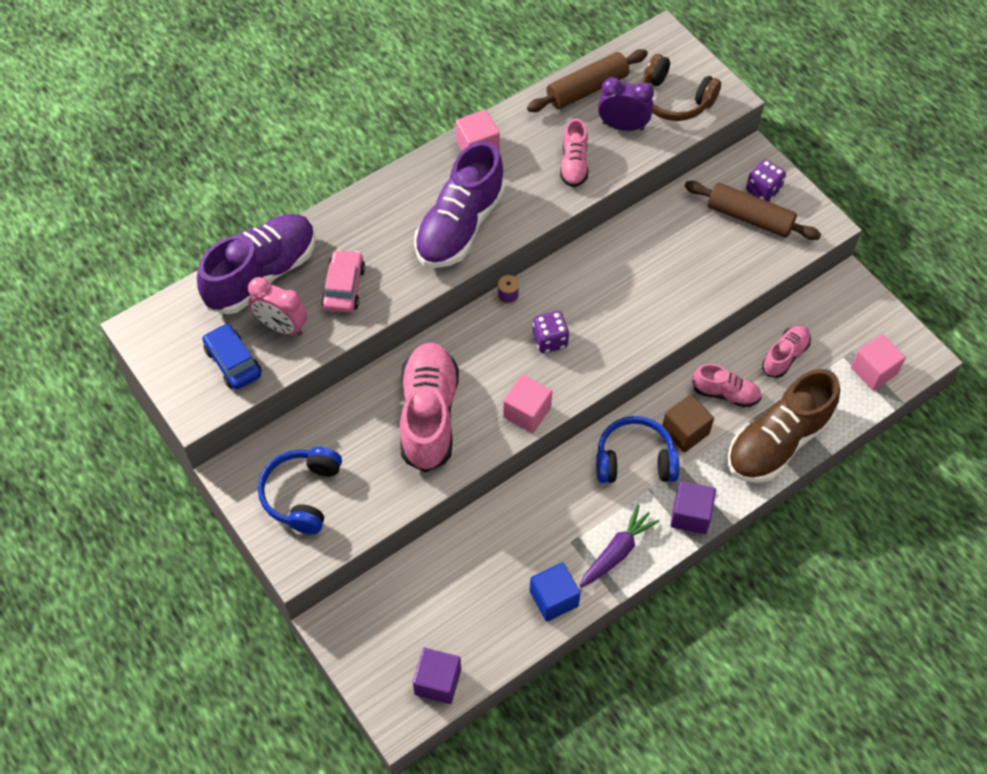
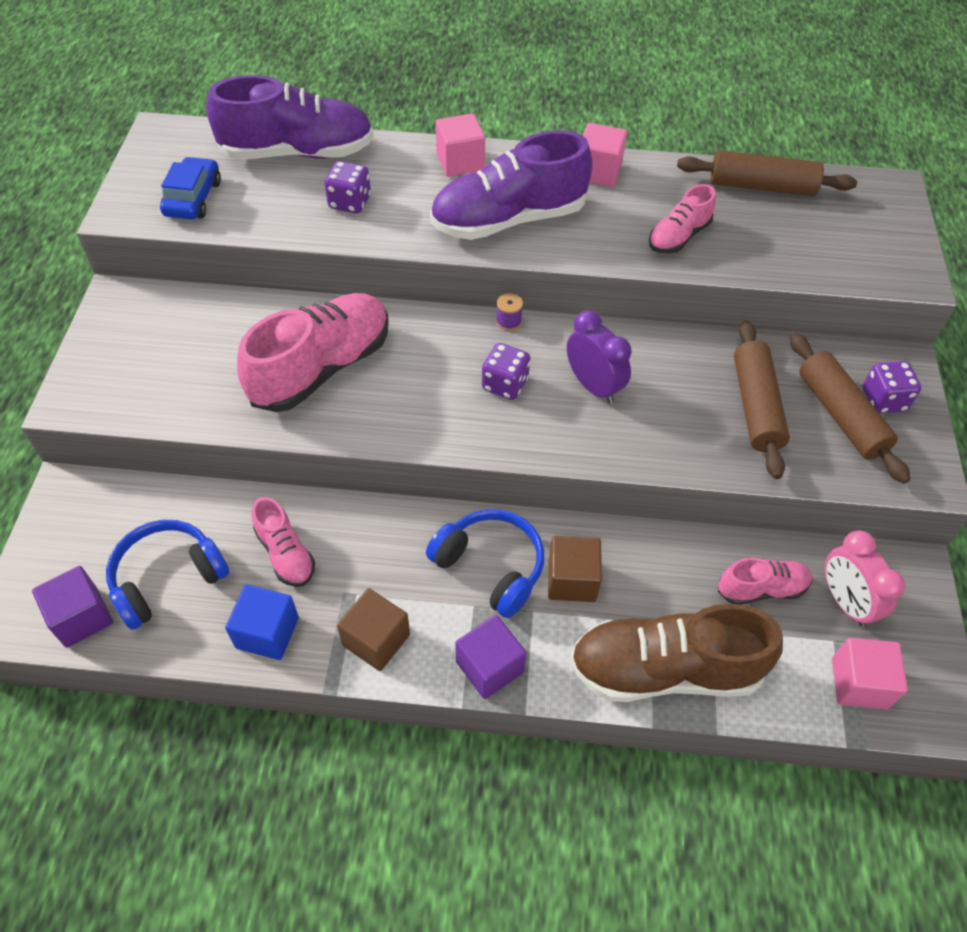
camera: 40 degrees right, 5 degrees down
(282, 327) = (263, 198): pink clock -> pink clock (844, 602)
(302, 494) = (144, 353): blue headphones -> blue headphones (167, 578)
(344, 287) = (350, 202): pink car -> purple dice
(527, 412) = (411, 429): pink cube -> pink cube (460, 162)
(617, 552) = (376, 640): purple carrot -> brown cube
(623, 126) = (766, 235): purple clock -> purple clock (593, 386)
(674, 100) = (849, 245): brown headphones -> none
(701, 246) = (755, 406): none -> brown rolling pin
(725, 393) = (654, 576): pink shoe -> pink shoe (285, 553)

